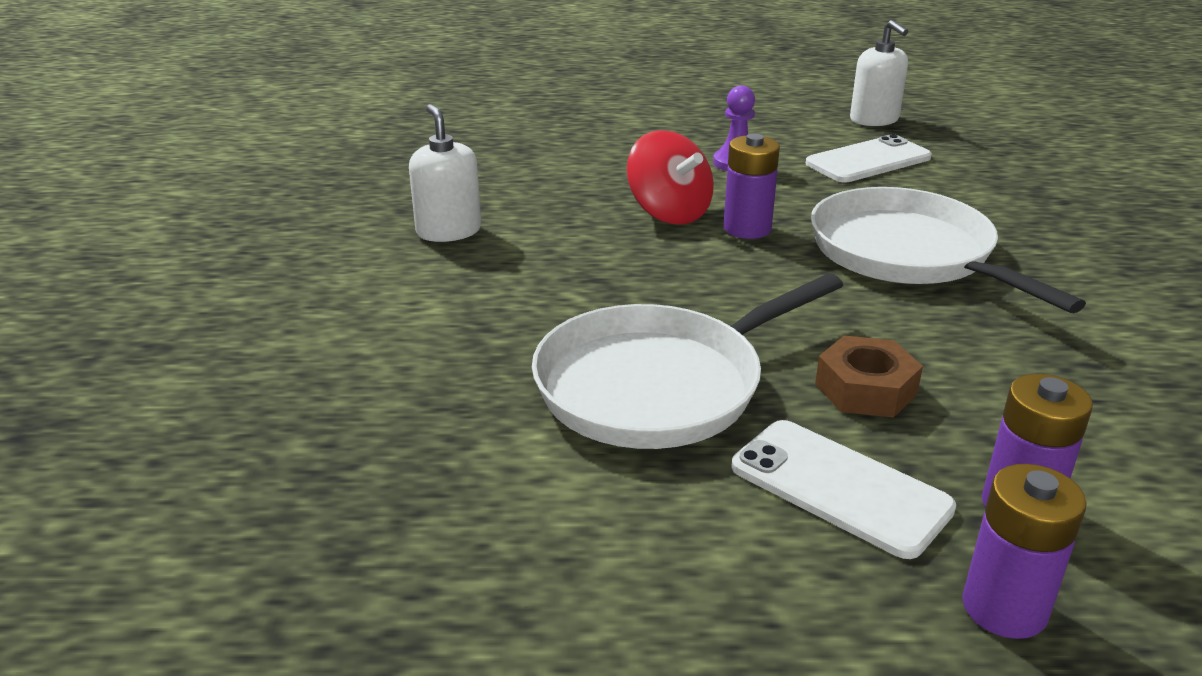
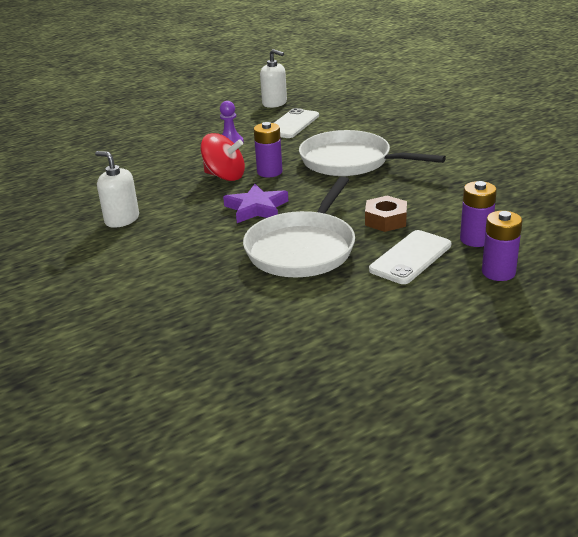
camera: 30 degrees left, 0 degrees up
(660, 283) = (256, 208): none -> purple star
(840, 487) = (410, 257): white phone -> white phone turned 60 degrees counterclockwise

